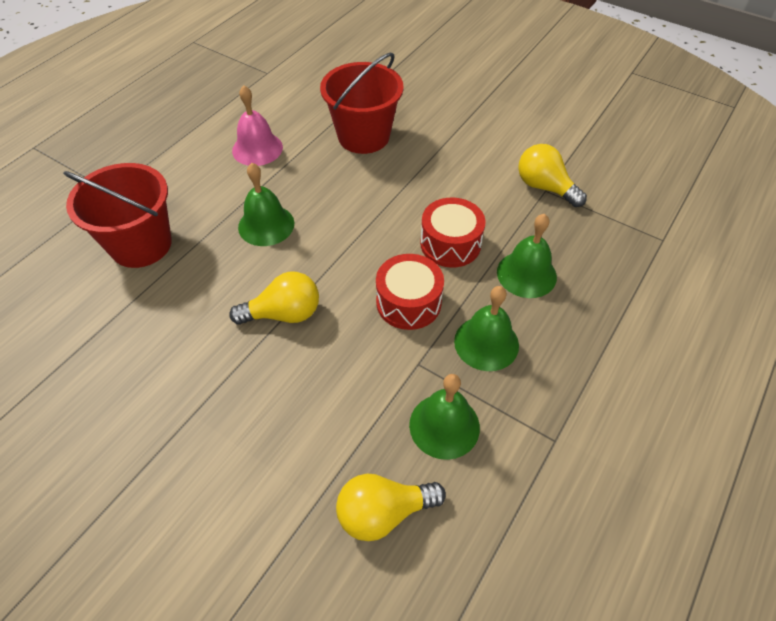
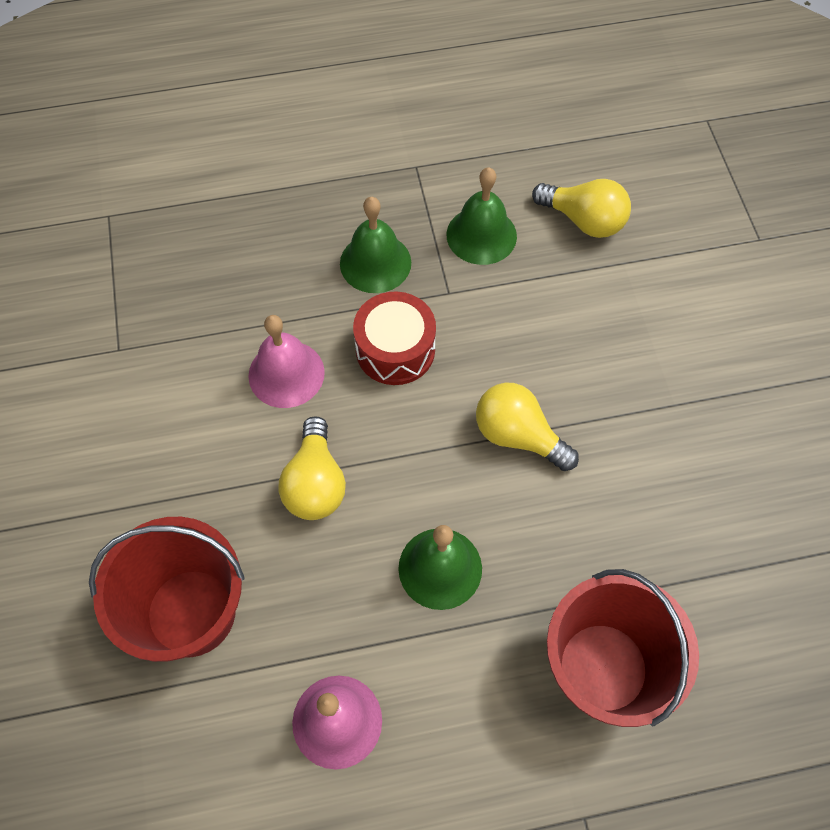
camera: 135 degrees left, 10 degrees up
(450, 244) = (286, 374): red drum -> pink bell
(526, 274) = (263, 287): green bell -> none
(544, 187) = (114, 353): yellow light bulb -> yellow light bulb (315, 483)

